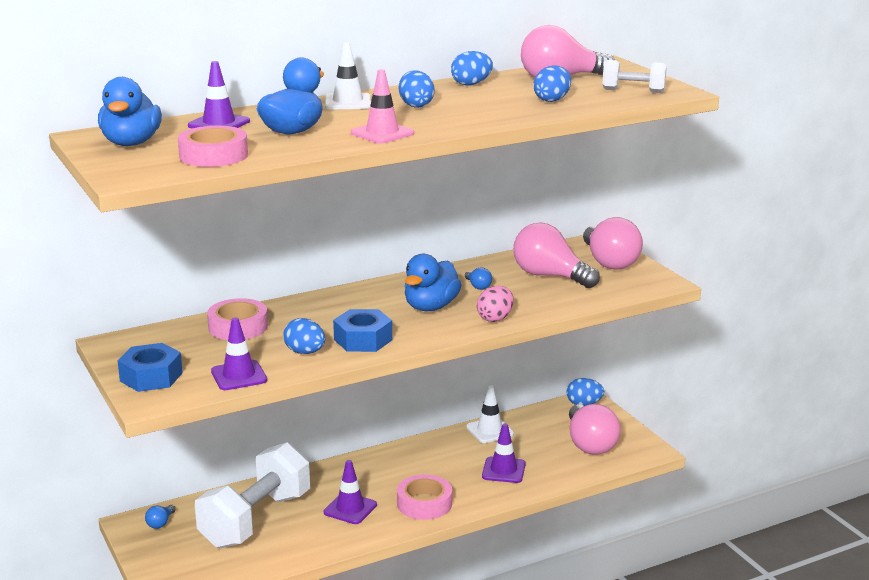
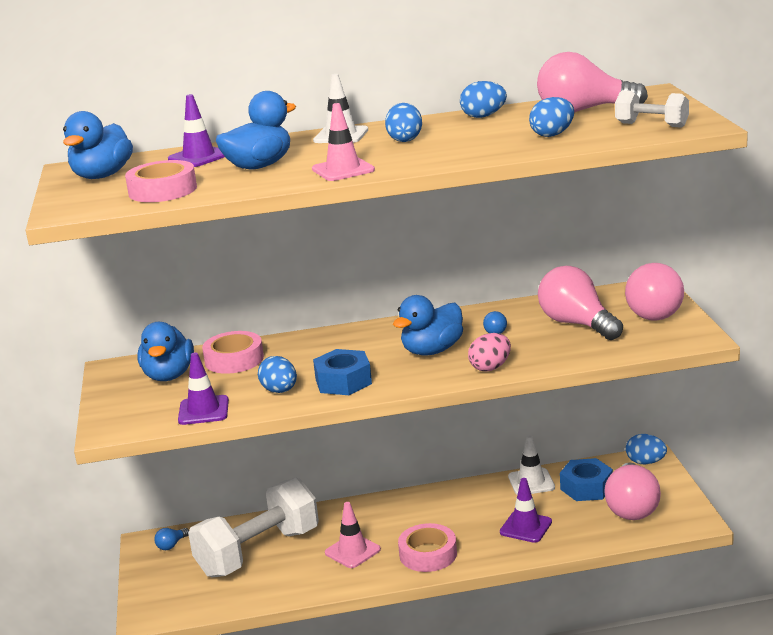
camera: 20 degrees right, 0 degrees up
(151, 377) = (125, 405): blue nut -> blue nut (586, 487)
(179, 346) = (169, 375): none -> blue duck
(350, 509) = (352, 551): purple traffic cone -> pink traffic cone

